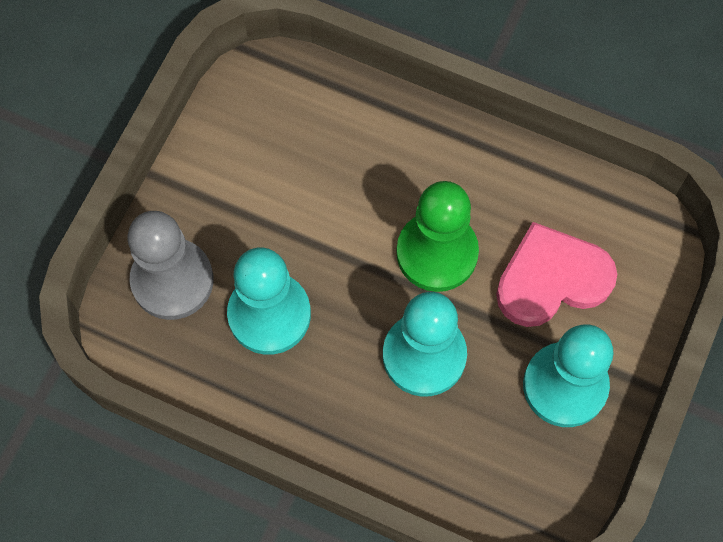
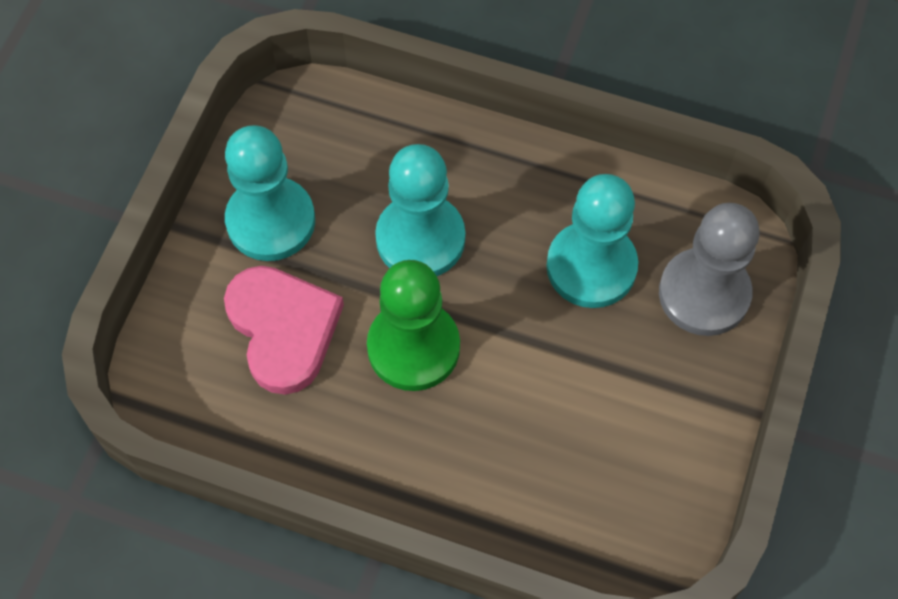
camera: 175 degrees right, 5 degrees down
(552, 279) = (283, 329): pink heart -> pink heart turned 90 degrees counterclockwise

